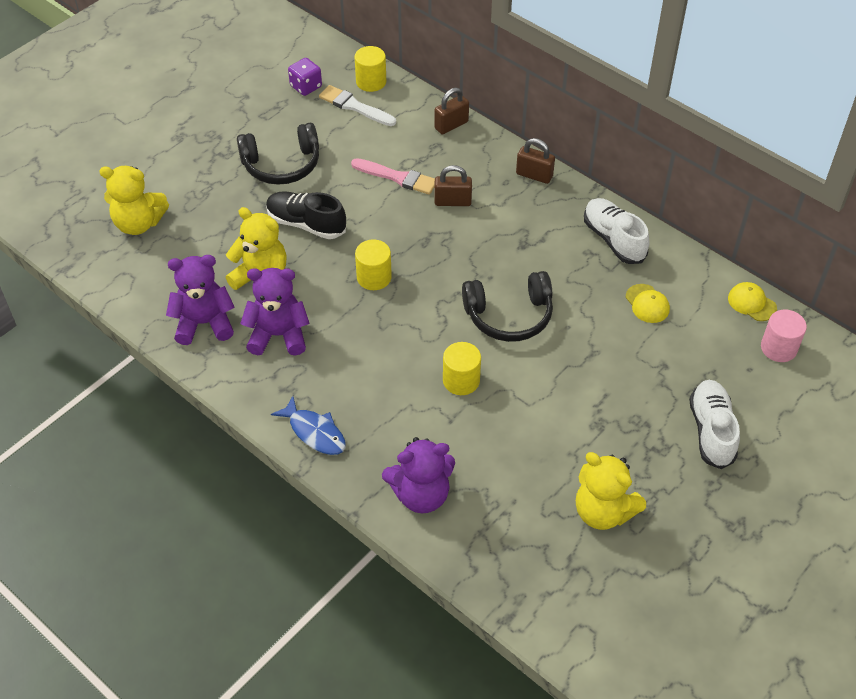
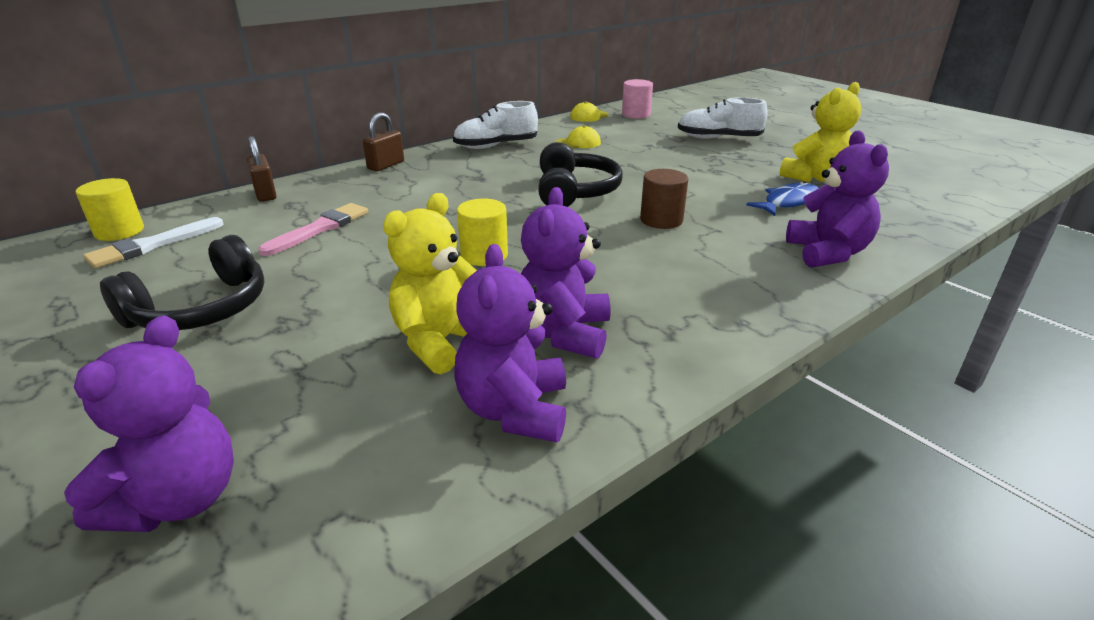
camera: 80 degrees left, 20 degrees down
(138, 223) = (178, 499): yellow teddy bear -> purple teddy bear
(282, 165) = (201, 309): black headphones -> black headphones turned 45 degrees clockwise
(306, 86) = (52, 278): purple dice -> none
(306, 224) = (350, 296): black shoe -> none
(314, 432) = (748, 314): blue fish -> blue fish (788, 202)
(452, 201) = (390, 203): brown padlock -> none
(461, 380) = (661, 220): yellow cylinder -> brown cylinder

